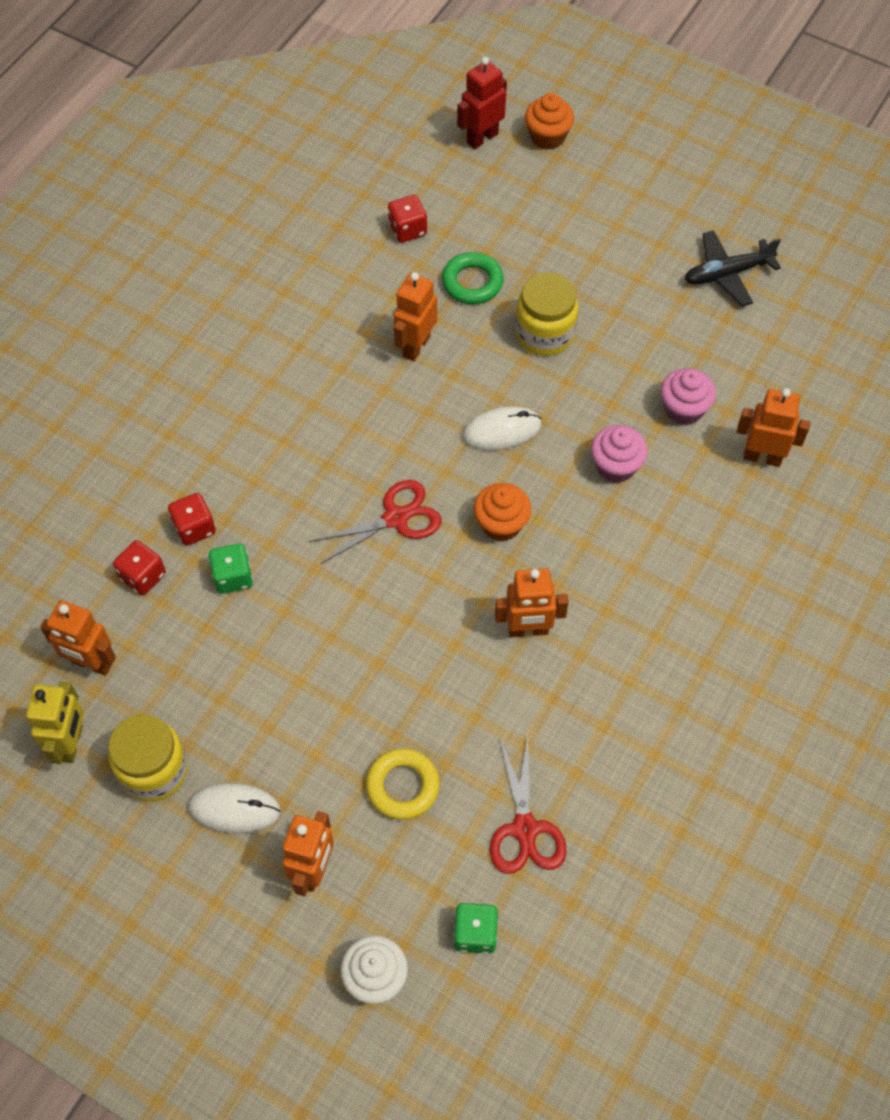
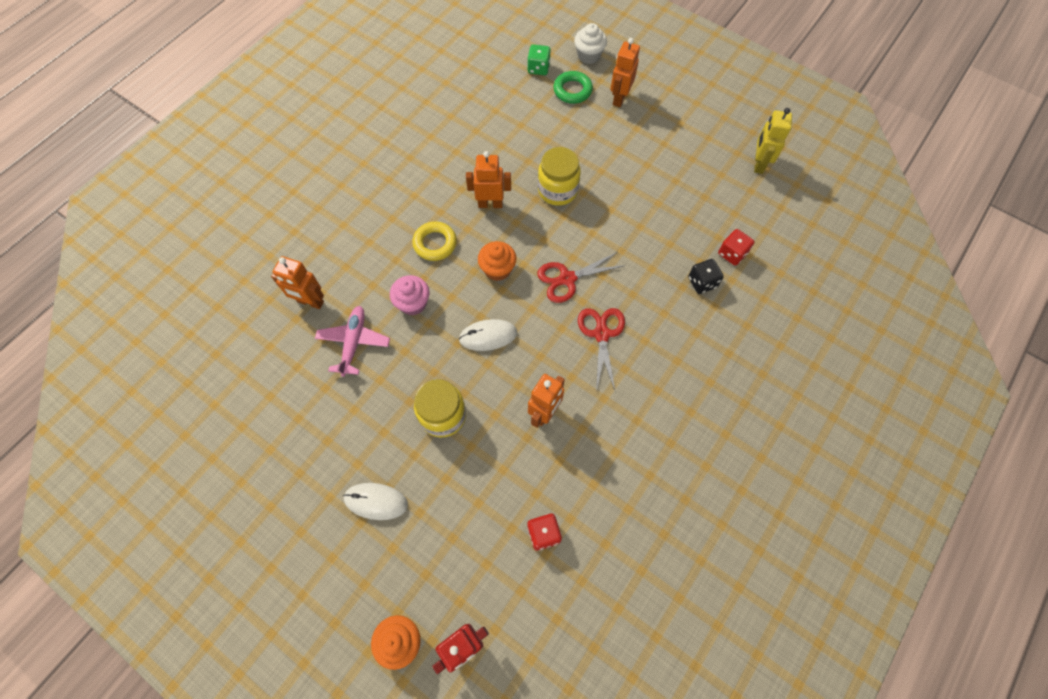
camera: 175 degrees left, 5 degrees up
(91, 663) = (755, 204): orange robot -> none
(154, 770) = (709, 148): yellow jar -> yellow jar (557, 190)
(194, 528) = (702, 282): red dice -> black dice
(233, 577) = (673, 249): green dice -> none
(234, 809) = (663, 127): white mouse -> white mouse (376, 501)
(402, 786) = (571, 131): yellow ring -> yellow ring (435, 243)
(472, 282) = (493, 471): green ring -> green ring (572, 90)
(525, 829) = (507, 108): red scissors -> red scissors (601, 334)
(683, 409) = (354, 342): pink cupcake -> pink plane
(727, 274) = (283, 461): black plane -> none

